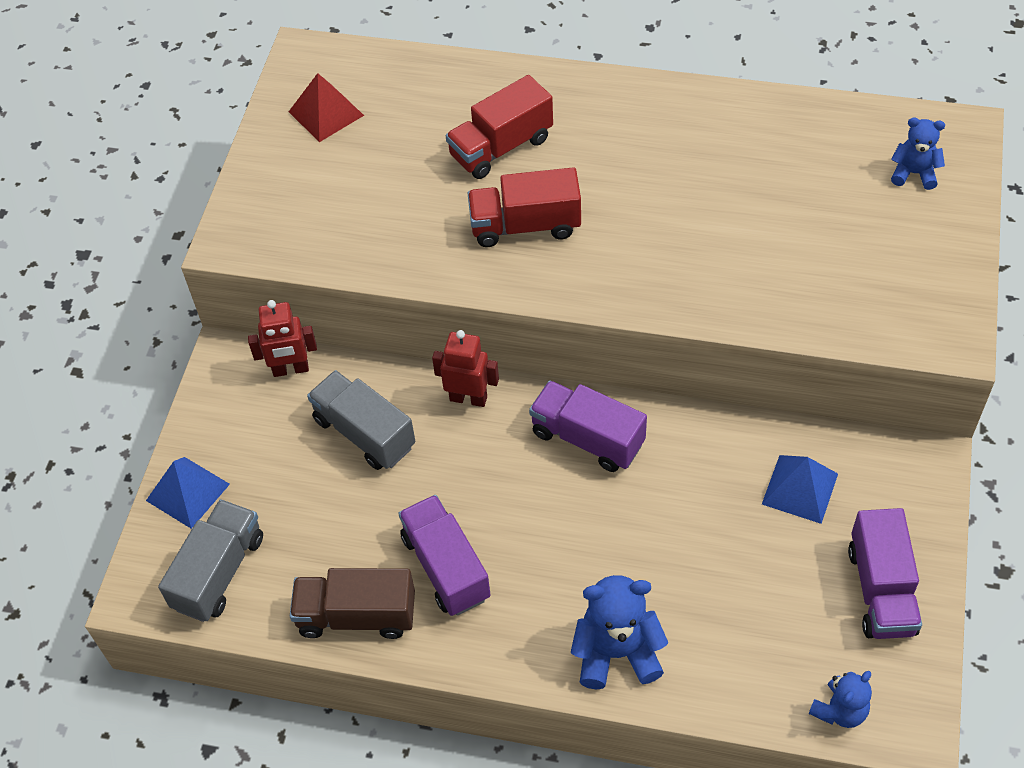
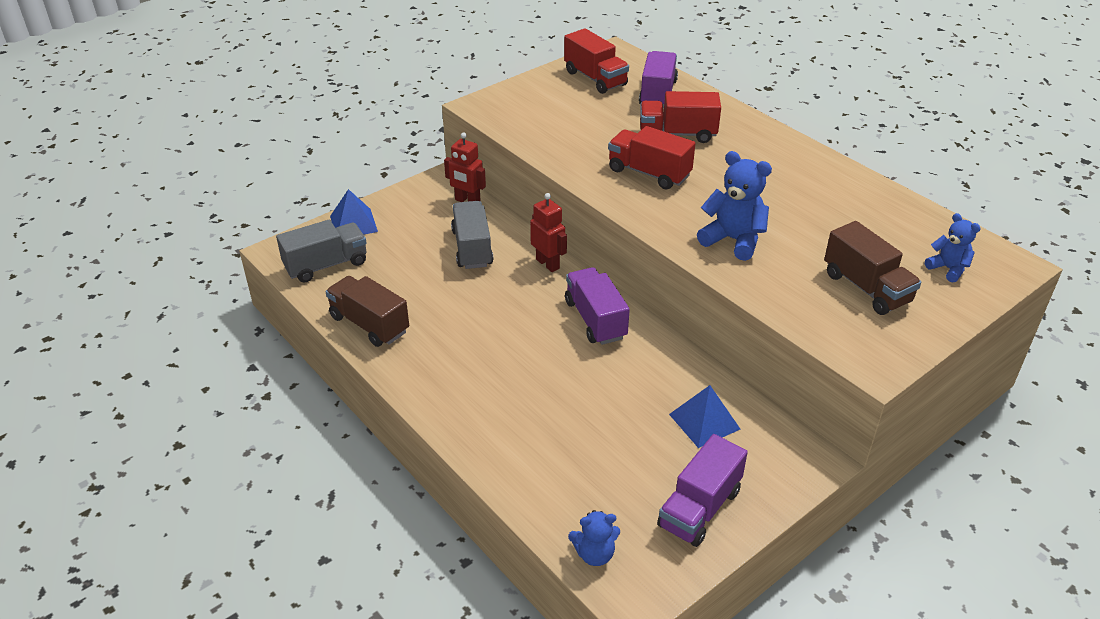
camera: 35 degrees right, 15 degrees down
(326, 113) = (595, 78): red pyramid -> red truck
(446, 567) = (442, 331): purple truck -> purple truck (658, 93)
(617, 653) = (489, 431): blue teddy bear -> blue teddy bear (733, 240)
(866, 247) = (866, 288): none -> brown truck

